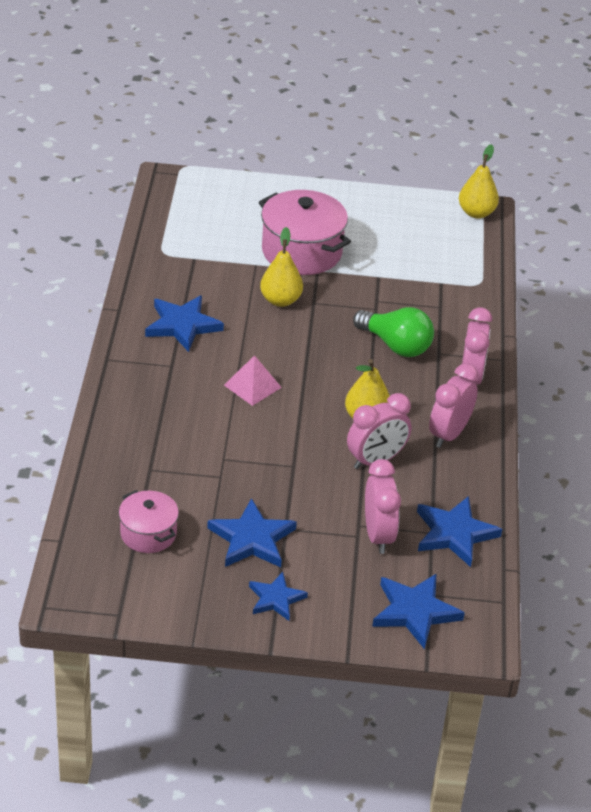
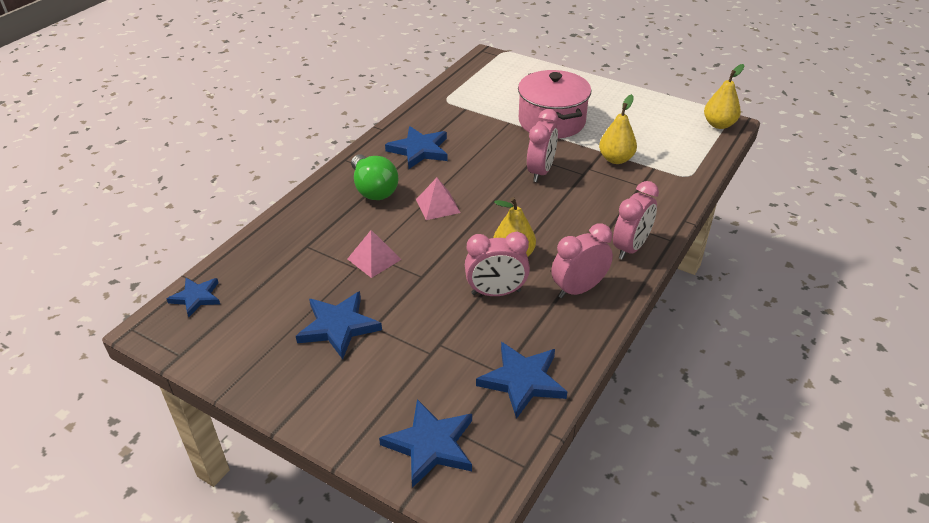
camera: 30 degrees right, 0 degrees up
(148, 534) = (261, 295): pink pot -> none
(232, 462) = (374, 259): none -> pink pyramid
(276, 599) = (315, 386): blue star -> blue star (196, 297)
(280, 300) = (509, 150): yellow pear -> yellow pear (616, 159)
(378, 535) = (450, 359): pink clock -> pink clock (540, 172)
(396, 345) = (580, 205): green light bulb -> green light bulb (373, 189)

